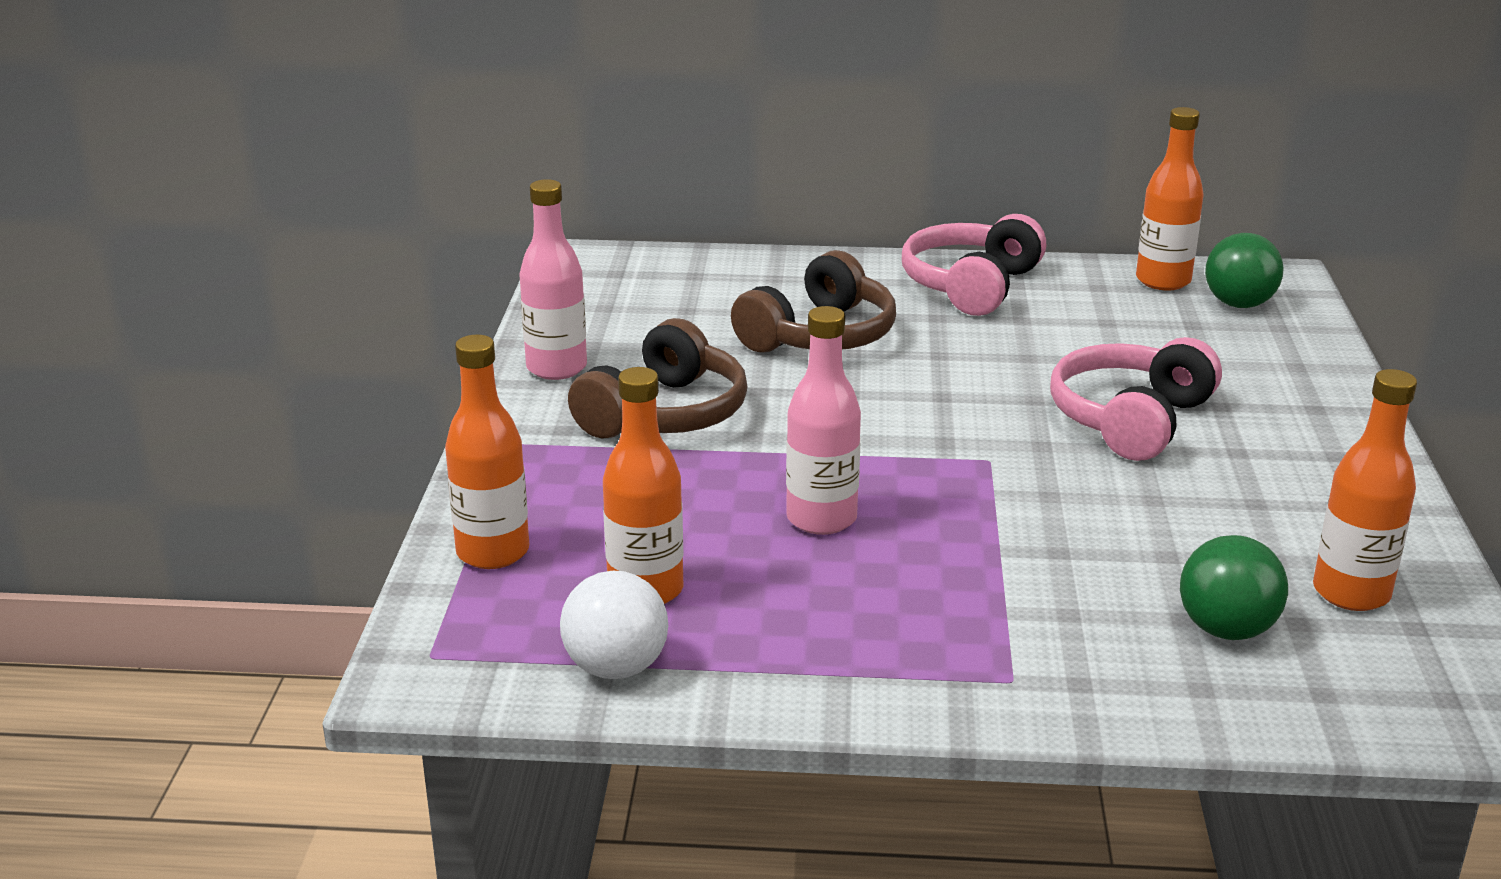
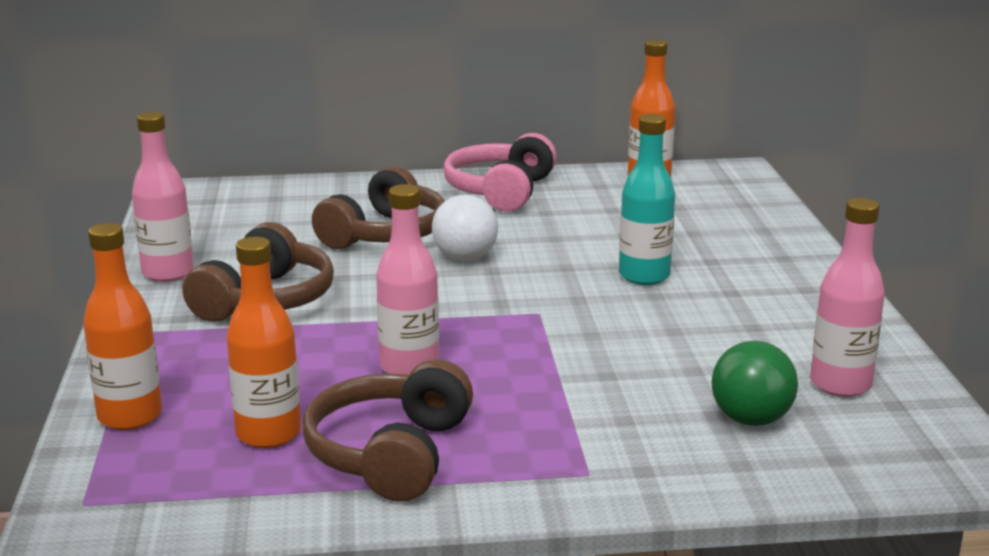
camera: 10 degrees left, 5 degrees down
(616, 668) = (251, 496): white ball -> white ball (465, 258)
(782, 630) = (391, 454): none -> brown headphones
(1130, 420) = (644, 276): pink headphones -> turquoise bottle
(1238, 304) = (710, 191): green ball -> none
(1351, 593) = (840, 384): orange bottle -> pink bottle

